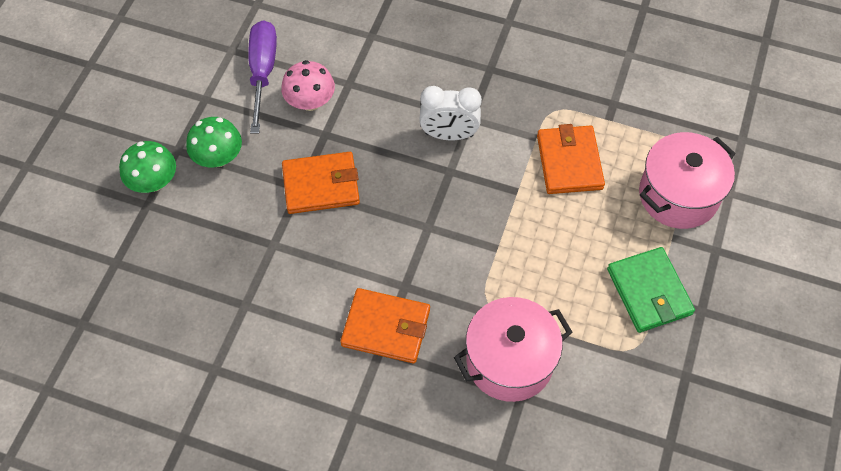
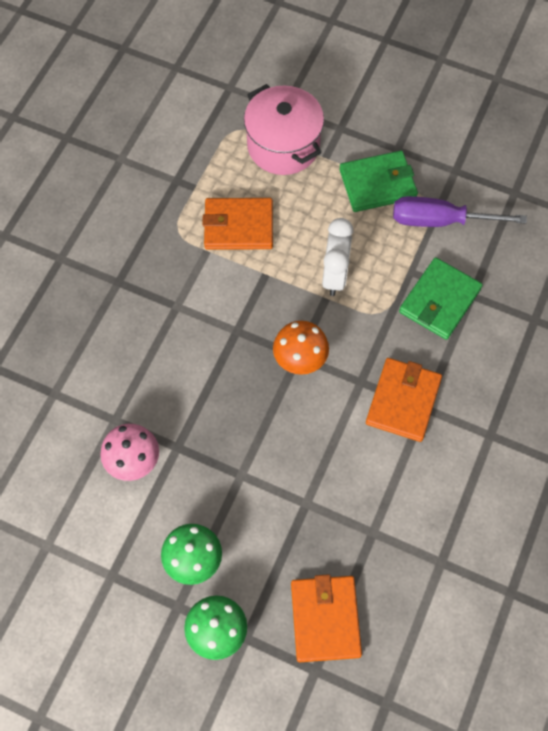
camera: 85 degrees left, 5 degrees up
(263, 72) = (85, 510): purple screwdriver -> purple screwdriver (440, 221)
(321, 185) = (240, 453): orange wallet -> orange wallet (325, 619)
(425, 229) = (300, 358): none -> orange mushroom
(449, 135) = (194, 327): white clock -> white clock (335, 276)
(509, 361) = (439, 300): pink pot -> green wallet

